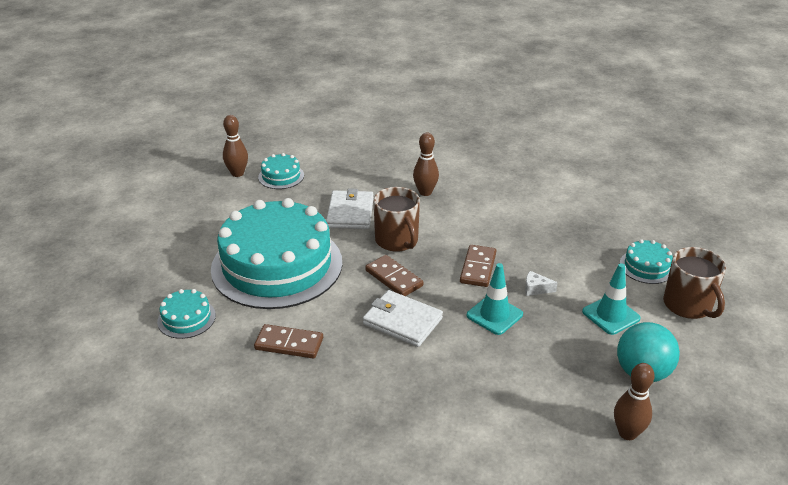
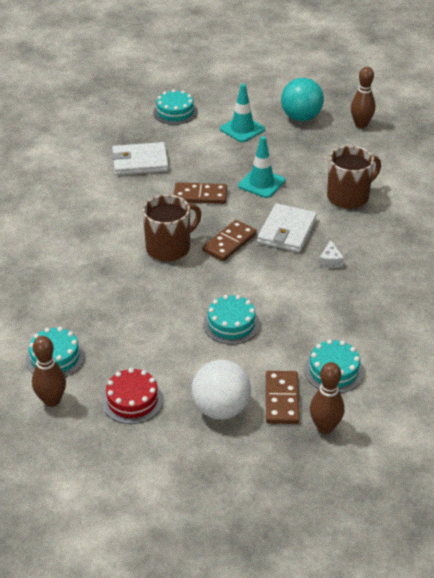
camera: 100 degrees left, 5 degrees up
(182, 248) = (221, 409): none -> white ball
(217, 207) = (132, 400): none -> red cake
(277, 265) = (231, 324): turquoise cake -> turquoise cake, size x0.41
(289, 344) = (341, 293): brown domino -> brown domino (282, 399)
(350, 213) = (125, 287): white wallet -> white wallet (140, 162)
(425, 192) = (78, 238): brown bowling pin -> brown bowling pin (325, 427)
(536, 289) = (220, 164): white cheese -> white cheese (330, 261)
(688, 305) = (219, 96): brown mug -> brown mug (349, 196)

